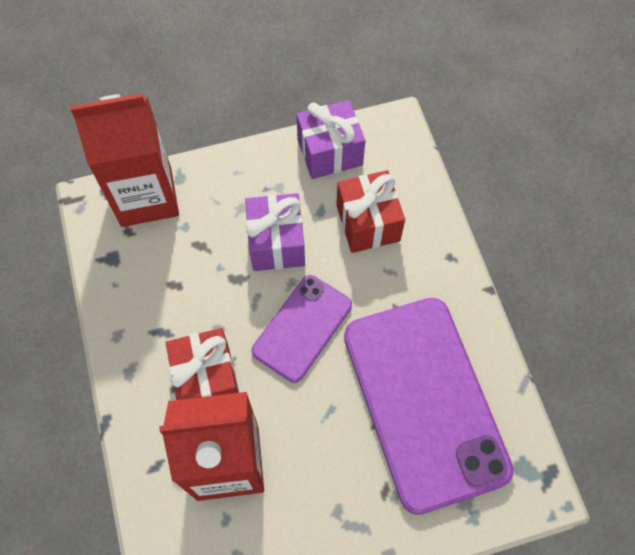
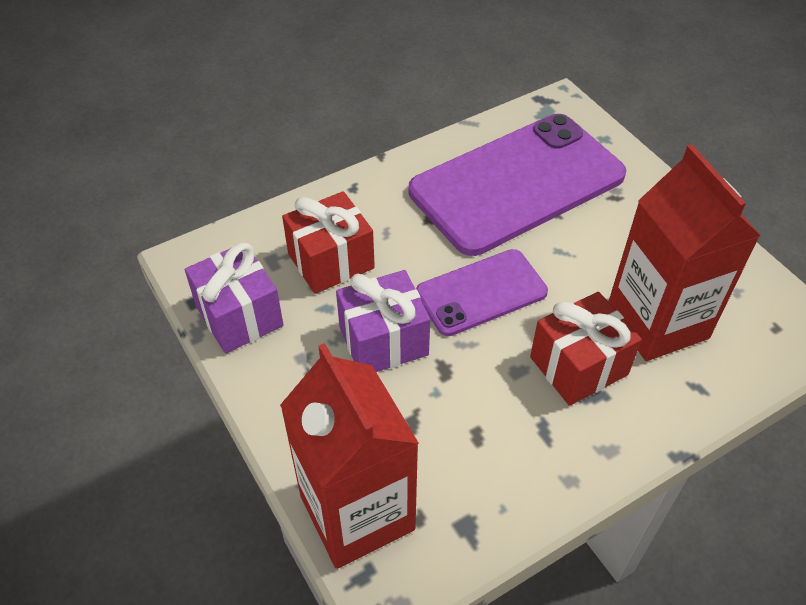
camera: 105 degrees left, 15 degrees down
(302, 328) = (481, 293): purple phone -> purple phone turned 45 degrees counterclockwise

